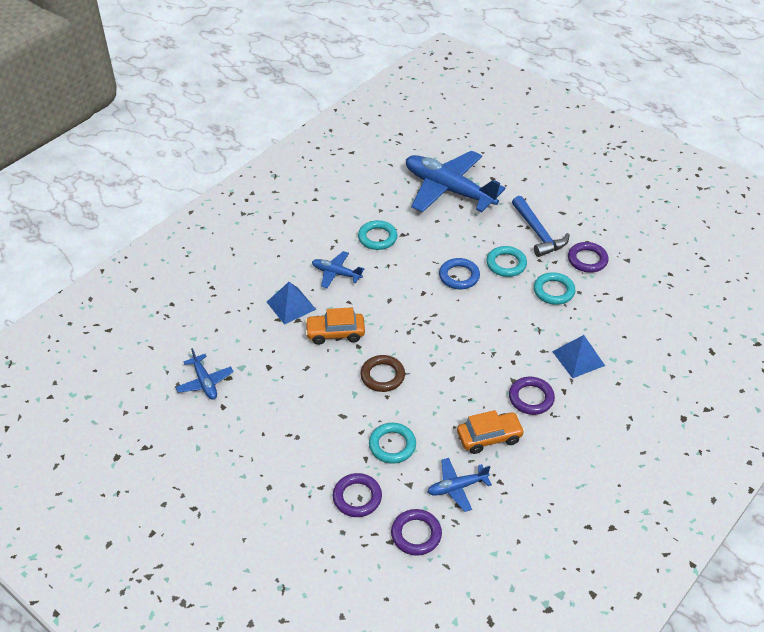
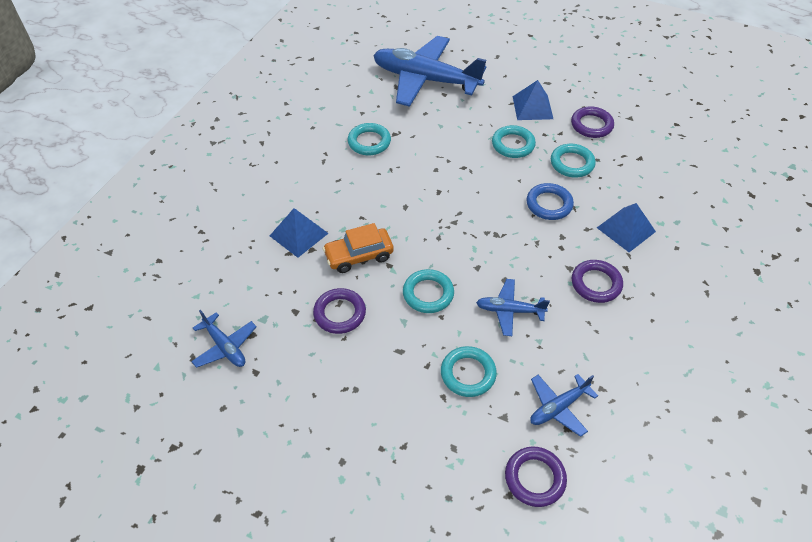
camera: 15 degrees left, 5 degrees up
(336, 273) = (337, 189): blue plane -> blue plane (509, 311)
(357, 497) = (450, 448): purple ring -> purple ring (340, 313)
(382, 376) = (428, 294): brown ring -> turquoise ring
(459, 276) = (469, 166): blue ring -> blue ring (549, 204)
(489, 437) = (570, 338): orange car -> none
(538, 233) = (532, 107): blue hammer -> blue pyramid

